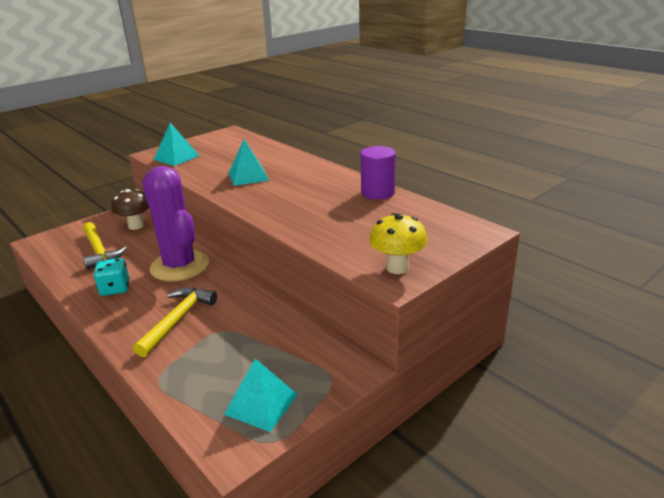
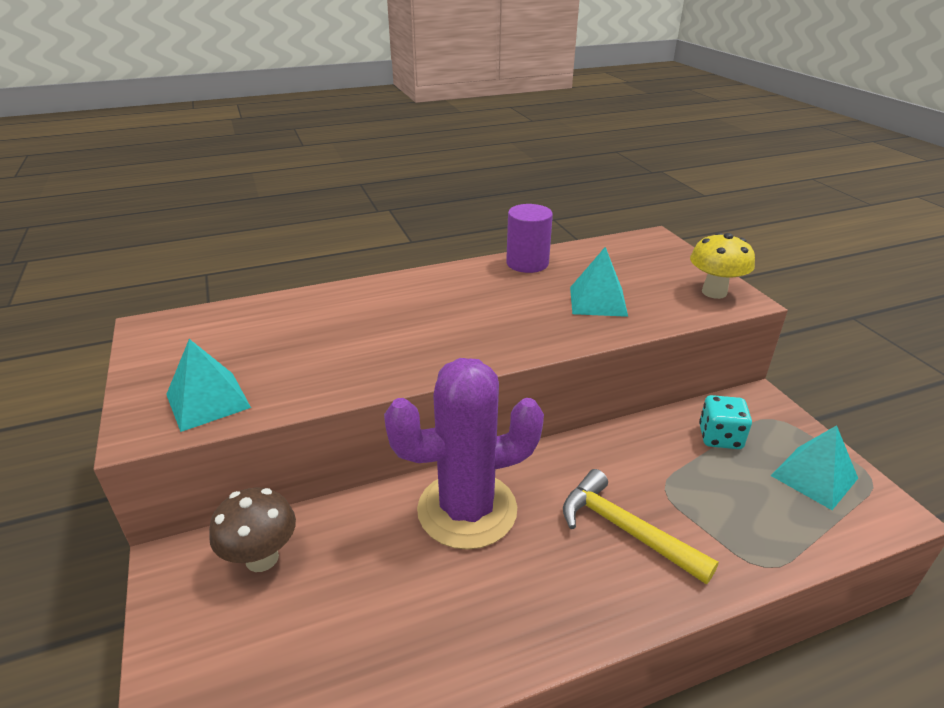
camera: 70 degrees left, 5 degrees up
(99, 251) = (328, 628): yellow hammer -> none
(115, 288) = (496, 606): turquoise dice -> turquoise dice (720, 437)
(248, 176) = (387, 339): turquoise pyramid -> turquoise pyramid (598, 301)

